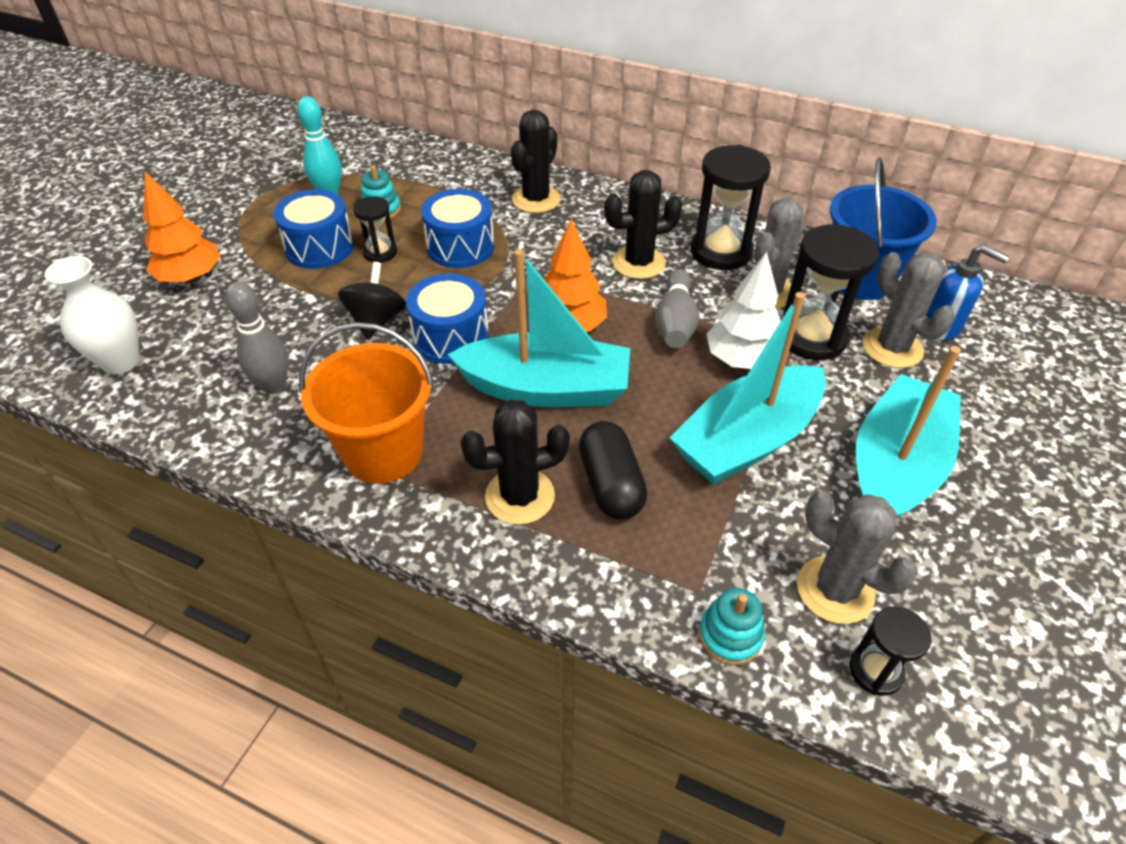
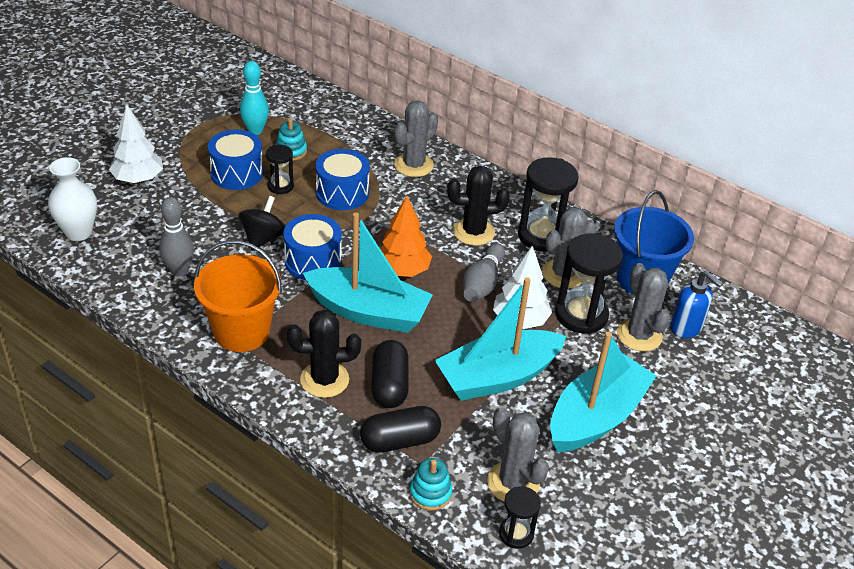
camera: 10 degrees right, 5 degrees down
(190, 278) = (138, 179): orange tree -> white tree
(536, 199) = (413, 165): black cactus -> grey cactus
(656, 564) = (400, 441): none -> black capsule

